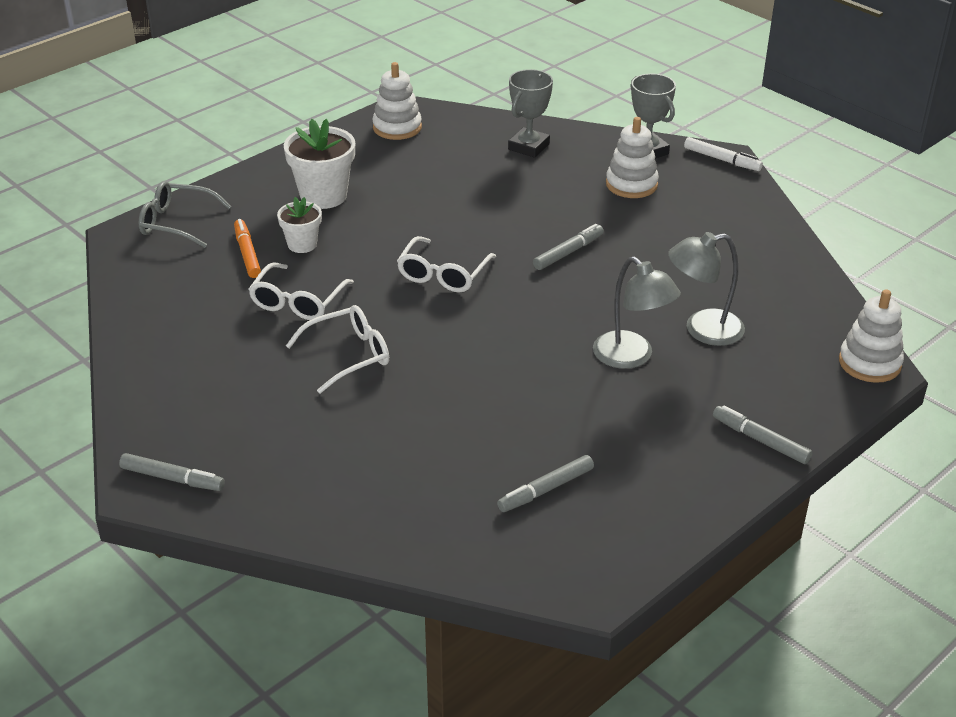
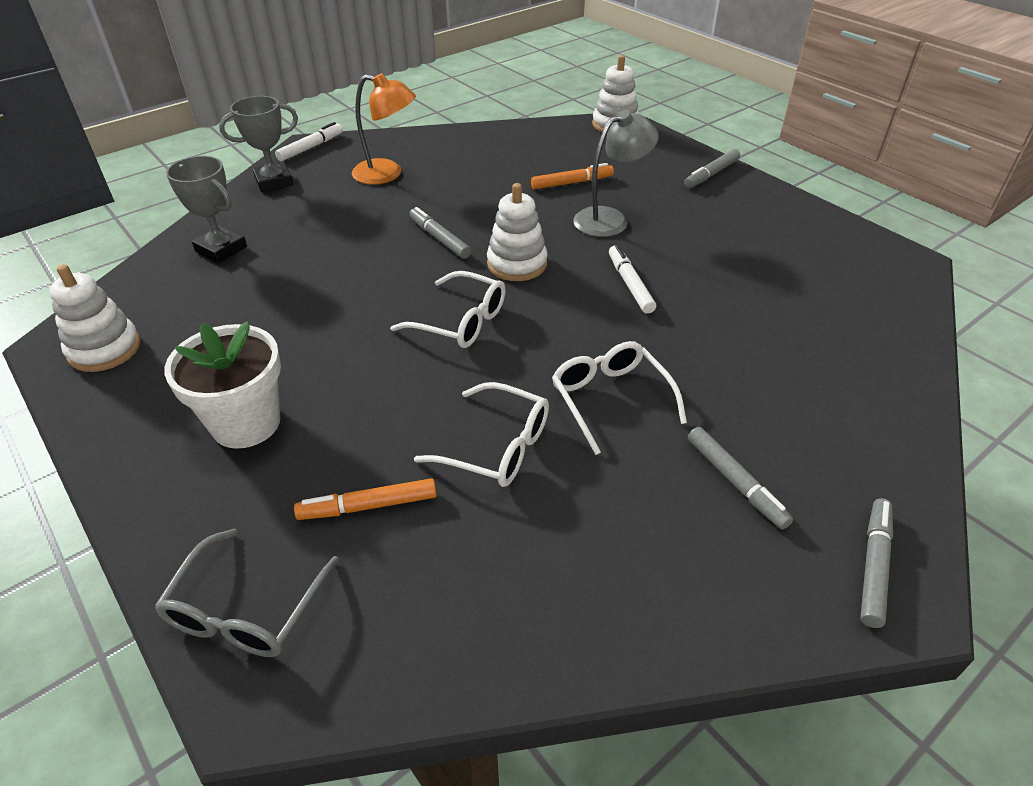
camera: 85 degrees left, 5 degrees up
(302, 244) = (362, 444): white flower pot -> none
(511, 369) = (630, 284): none -> white marker
(546, 489) = (799, 275): grey marker -> grey marker (735, 482)
(631, 184) = (331, 195): white stacking toy -> white stacking toy (517, 264)
(682, 210) = (387, 174): none -> orange lamp
(702, 330) = (571, 183): grey lamp -> orange marker

